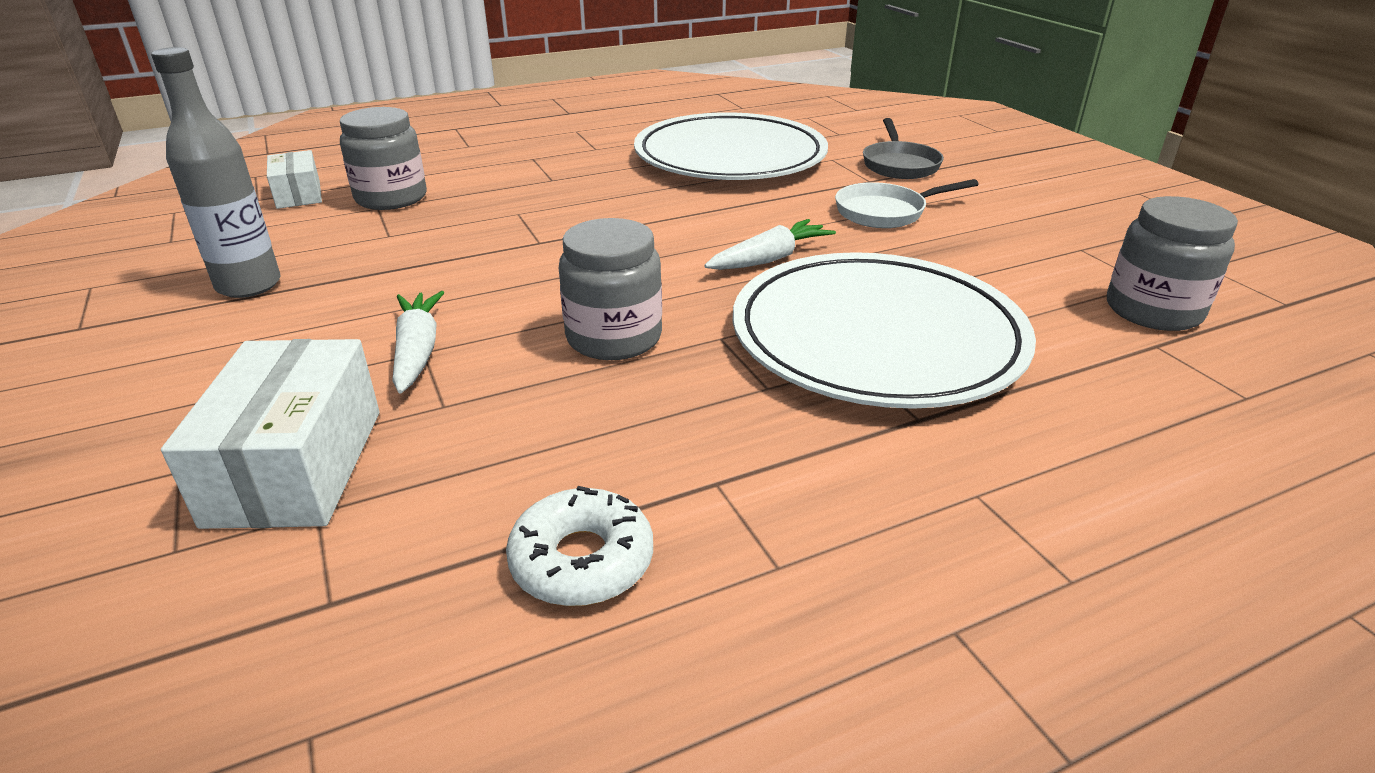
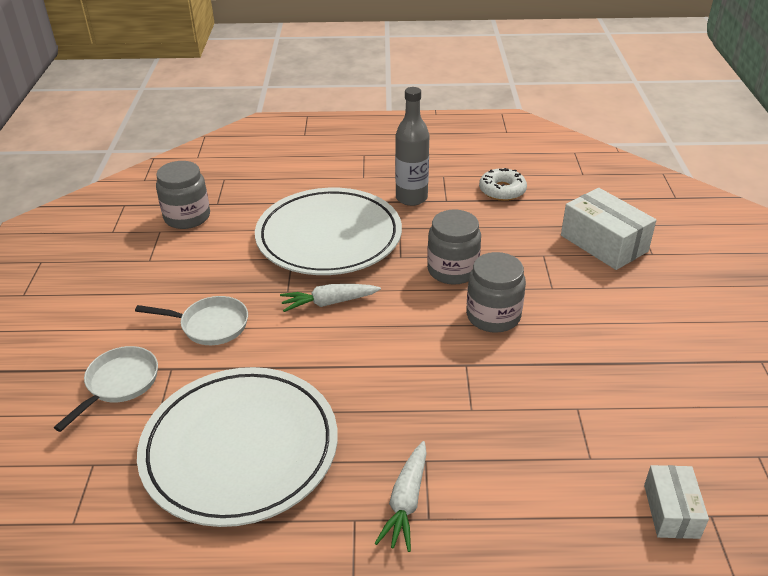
camera: 155 degrees left, 5 degrees up
(249, 285) = (668, 373): grey bottle -> grey bottle (411, 198)
(297, 466) = (603, 243): white box -> white box turned 60 degrees counterclockwise
(391, 198) = (578, 472): grey jar -> grey jar (493, 316)
(418, 351) = (554, 288): white carrot -> white carrot (406, 502)
(899, 165) = (119, 384): grey pan -> white pan

